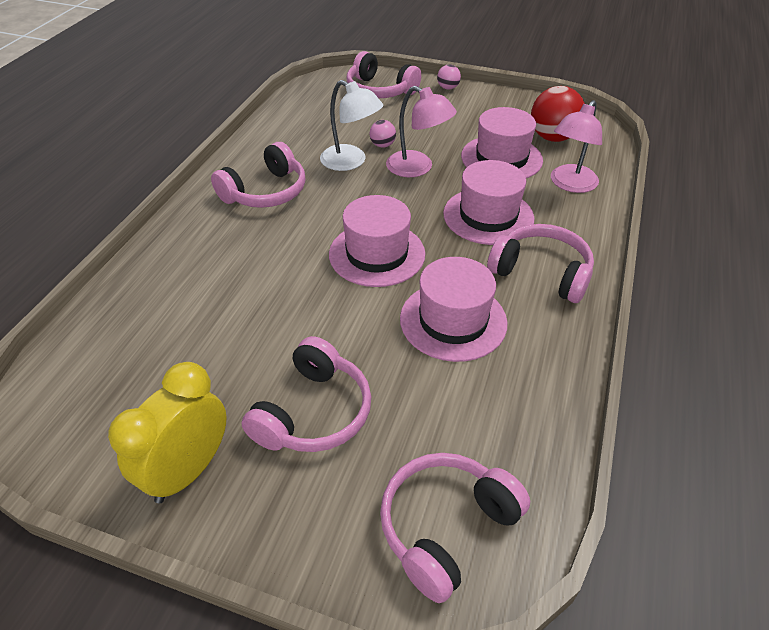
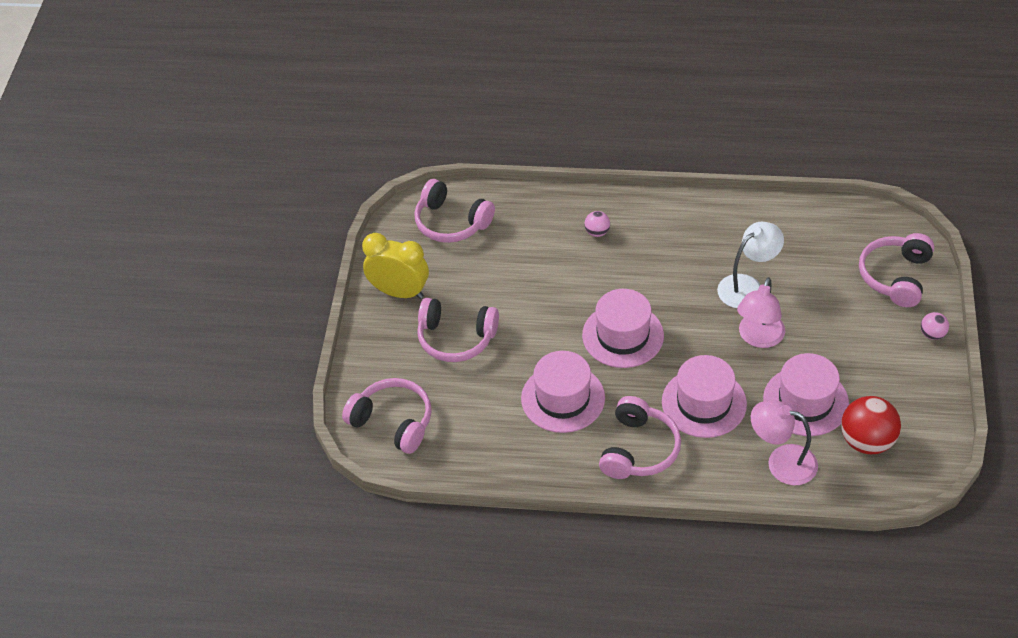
camera: 80 degrees right, 5 degrees up
(266, 192) = (676, 241): pink headphones -> pink headphones (451, 222)
(351, 162) = (747, 286): white lamp -> white lamp turned 150 degrees counterclockwise
(382, 145) = (786, 303): pink ball -> pink ball (597, 232)

